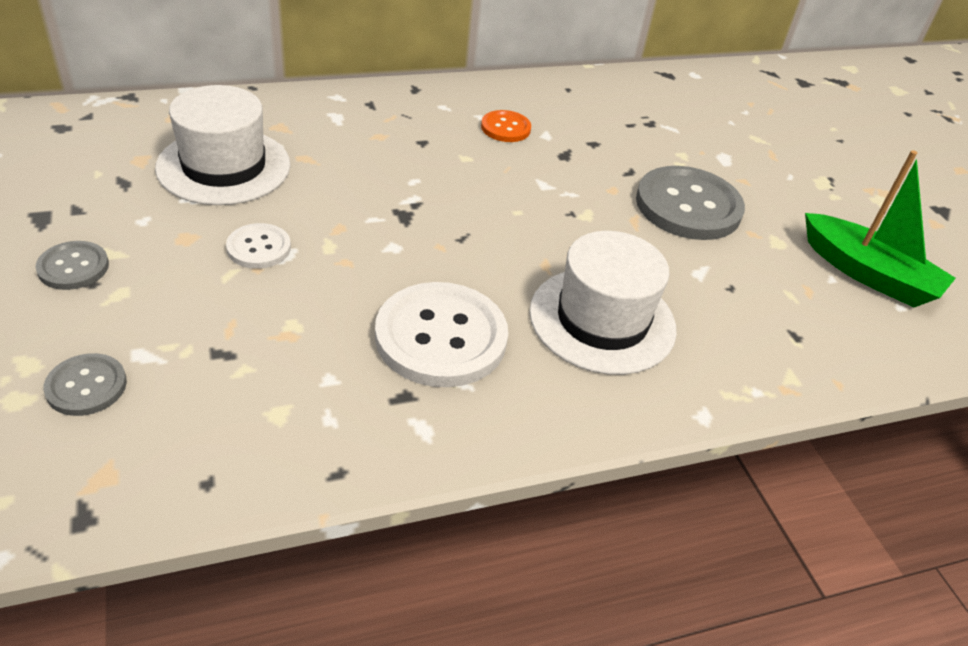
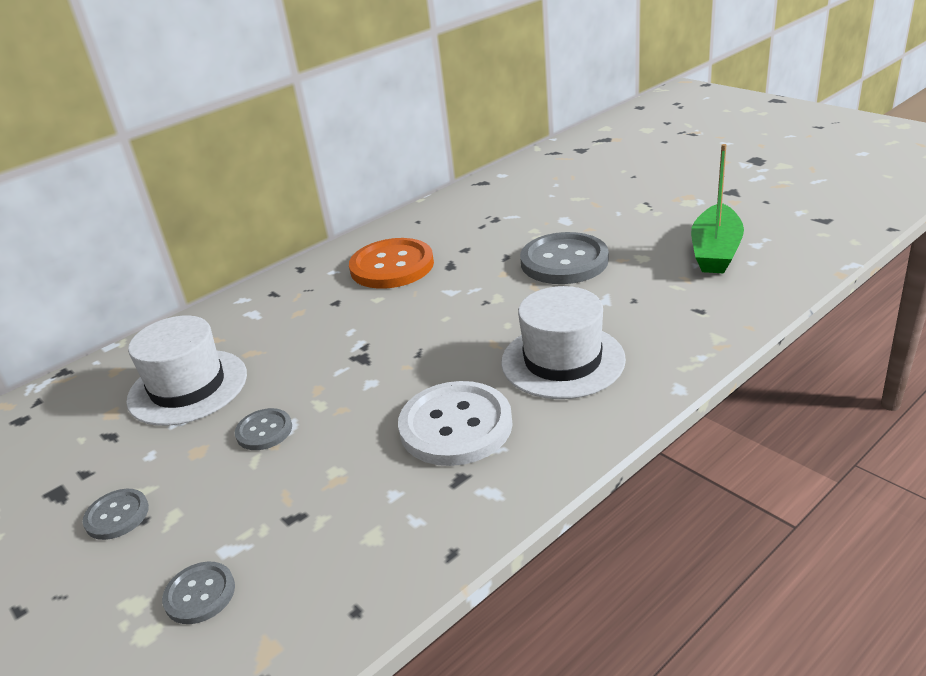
camera: 15 degrees left, 10 degrees down
(259, 248) = (264, 431): white button -> grey button
(505, 128) = (392, 266): orange button -> orange button, size x1.96
(868, 274) = (715, 251): green boat -> green boat turned 90 degrees clockwise

